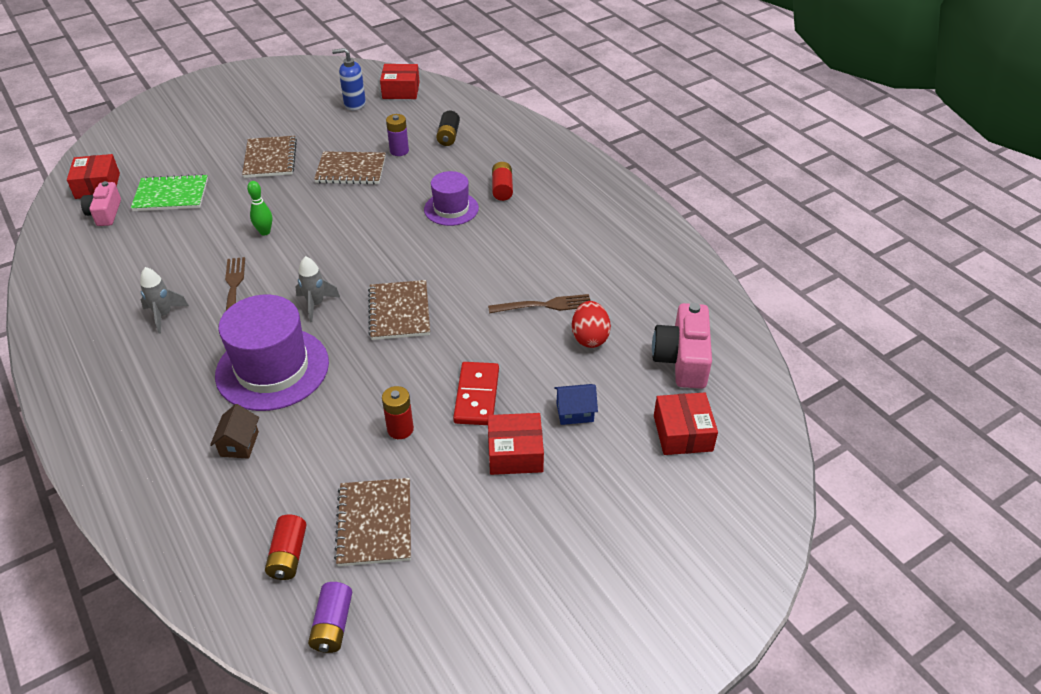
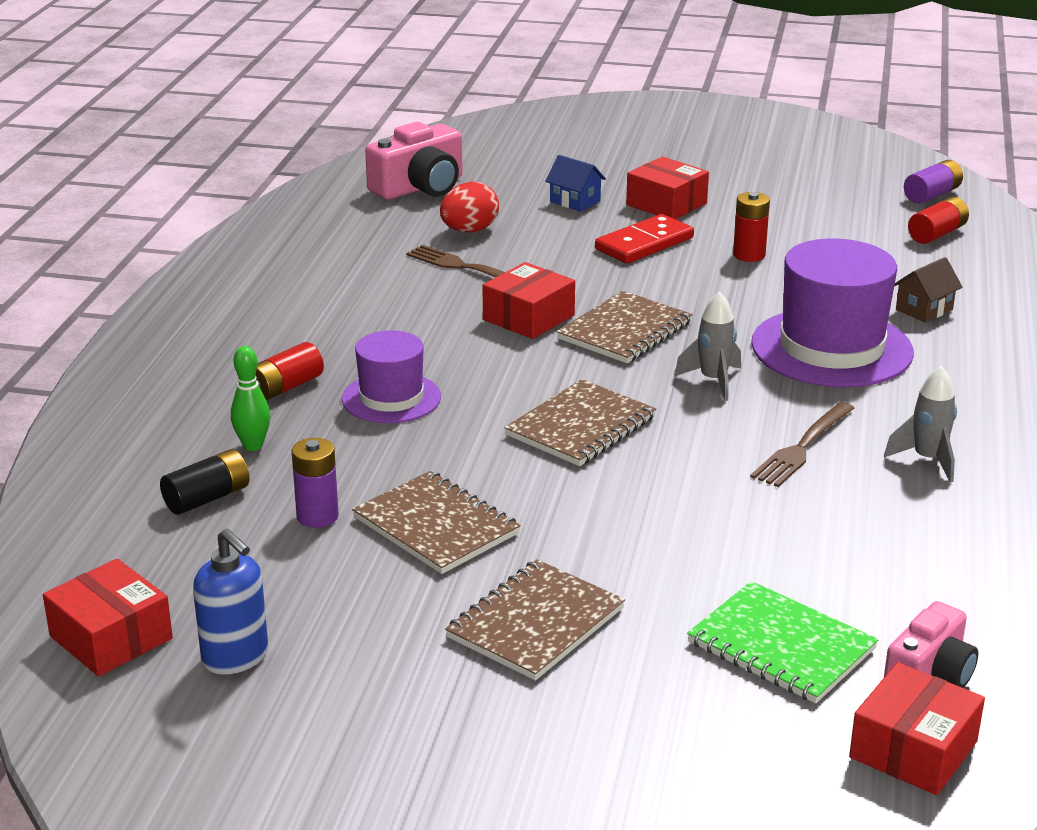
camera: 135 degrees left, 15 degrees down
(265, 232) = (683, 498): green bowling pin -> green bowling pin (253, 445)
(375, 523) = (842, 220): brown notebook -> brown notebook (580, 426)
(682, 433) = (511, 160): red box -> red box (528, 317)

